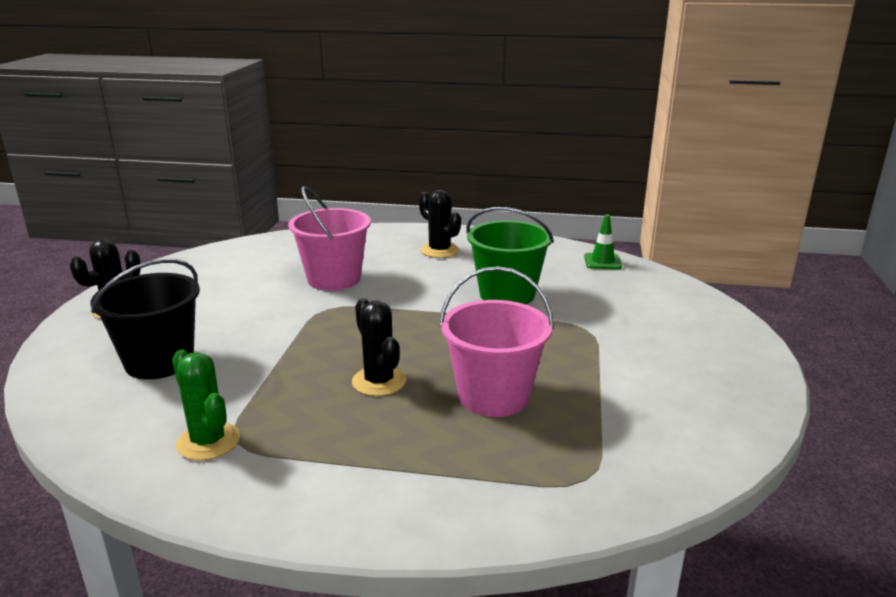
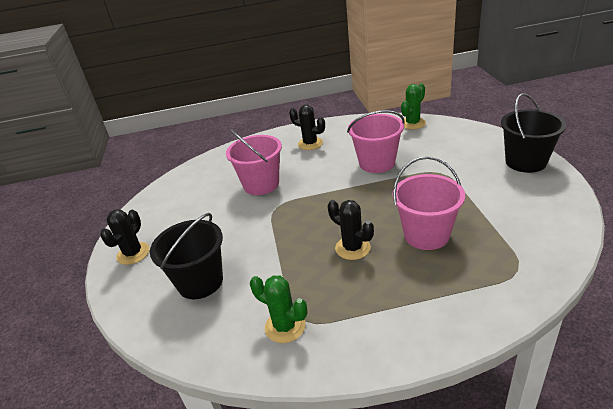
camera: 15 degrees left, 10 degrees up
(507, 294) = (377, 163): green bucket -> pink bucket
(602, 261) = (412, 123): green traffic cone -> green cactus
(729, 350) = (525, 162): none -> black bucket

